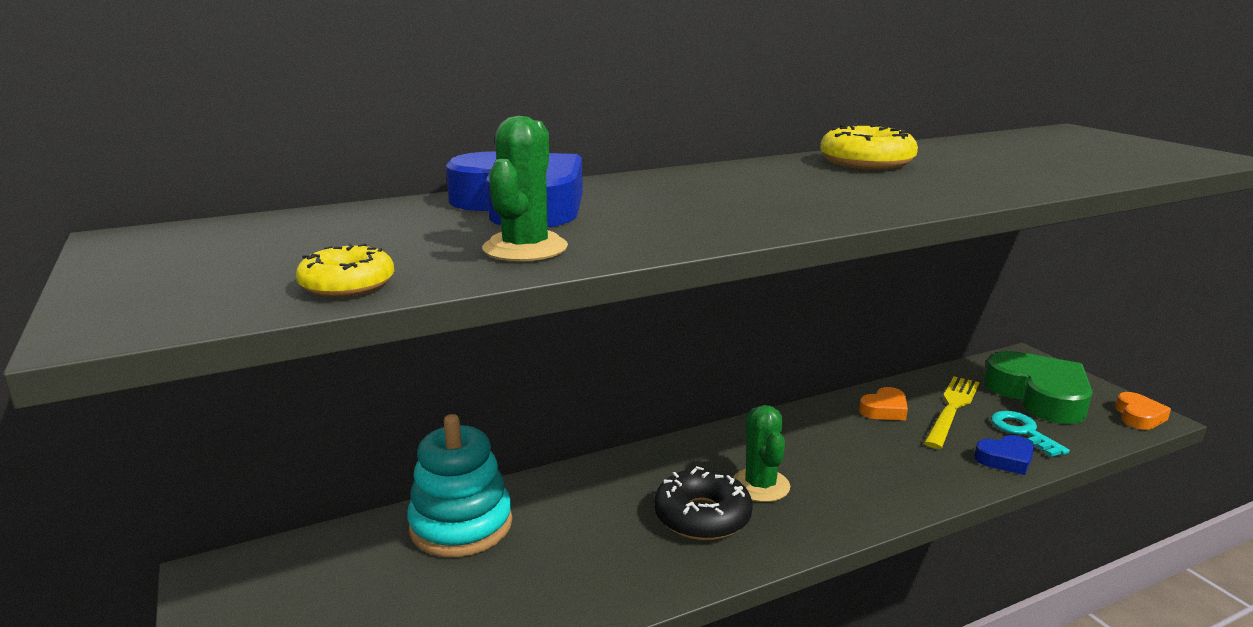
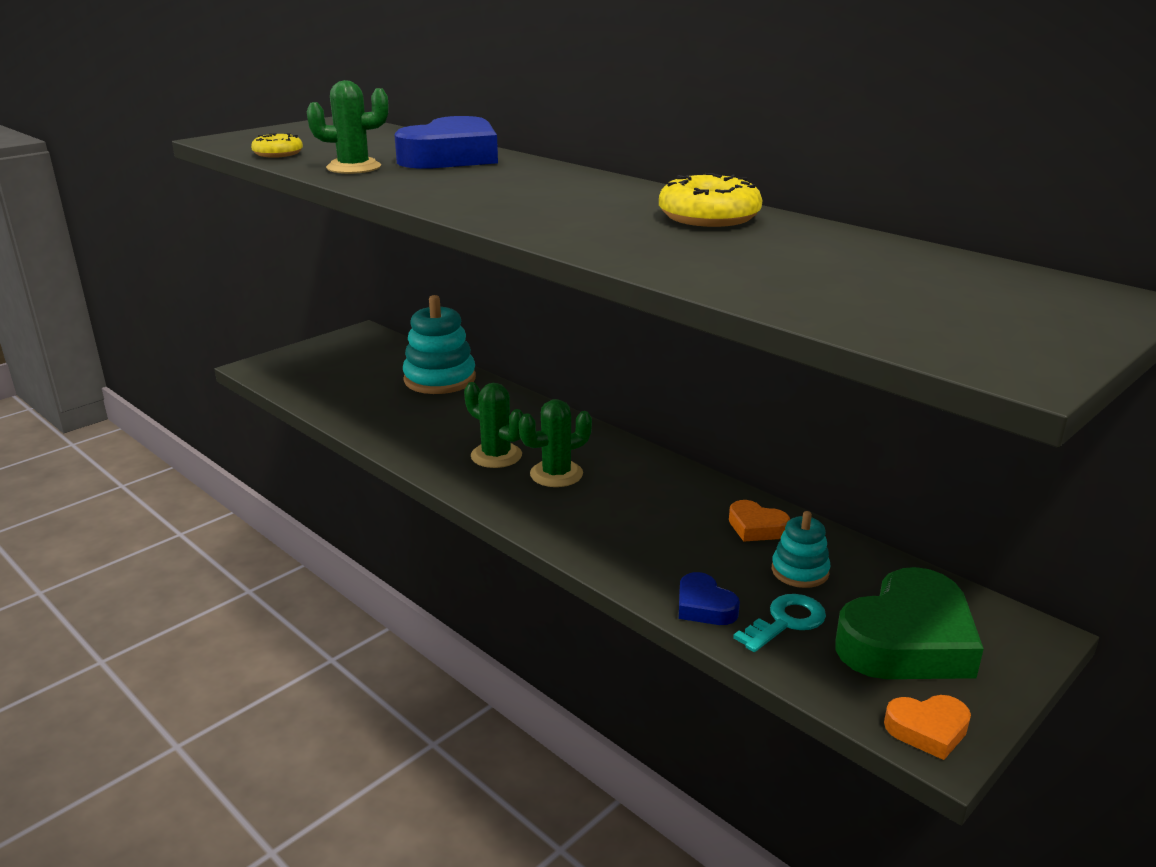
camera: 70 degrees right, 5 degrees up
(702, 516) = (496, 456): black donut -> green cactus
(952, 409) = (800, 571): yellow fork -> turquoise stacking toy

